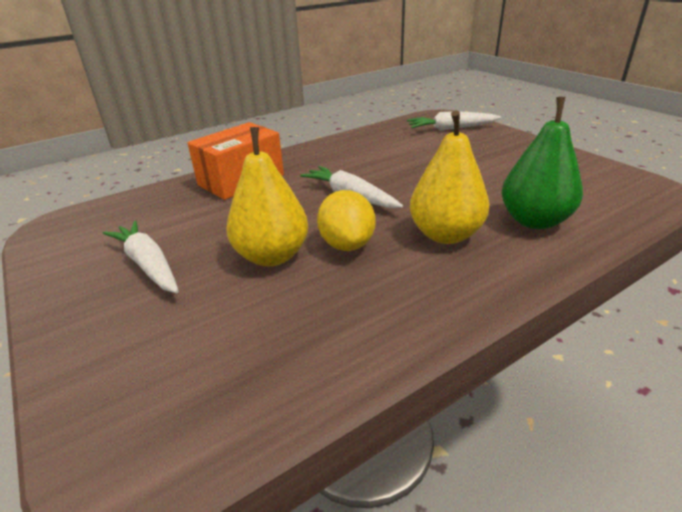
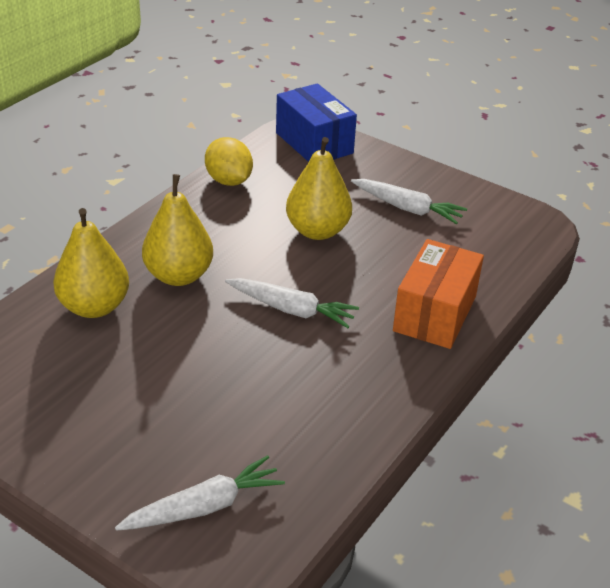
camera: 155 degrees right, 5 degrees up
(133, 417) = (314, 143): none -> blue box
(347, 244) = (262, 251): yellow lemon -> yellow lemon (229, 181)
(534, 221) = (94, 307): green pear -> yellow pear

